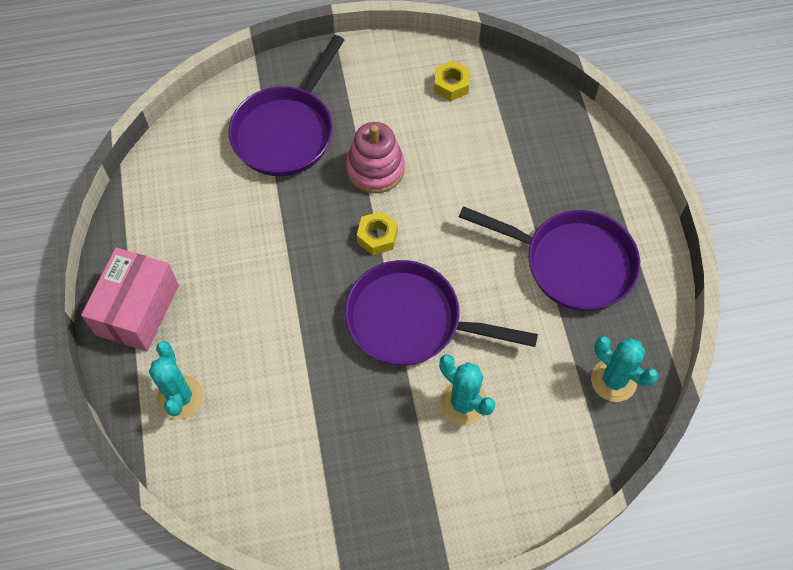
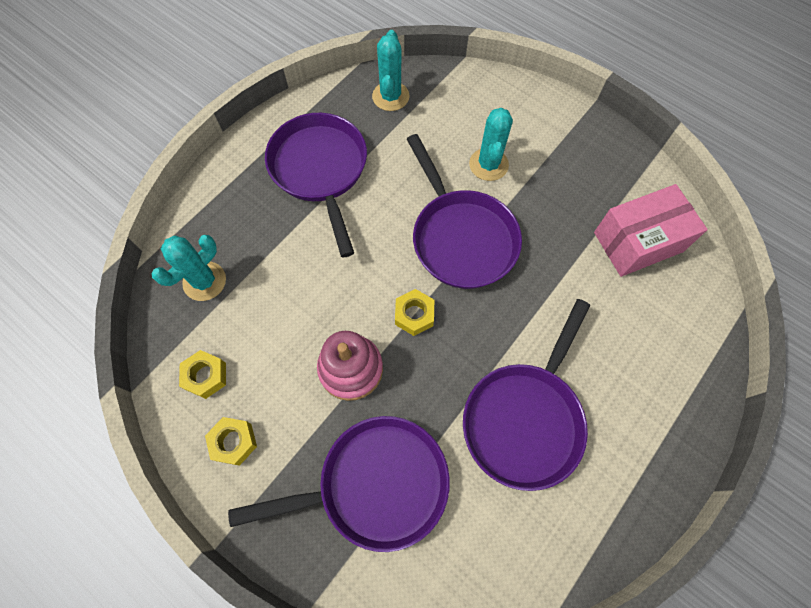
camera: 130 degrees left, 5 degrees up
(137, 309) = (651, 447): pink box -> pink box (638, 242)
(180, 397) = (672, 344): turquoise cactus -> turquoise cactus (204, 281)
(236, 247) = (525, 418): none -> purple pan
(389, 75) = (234, 442): none -> yellow nut

